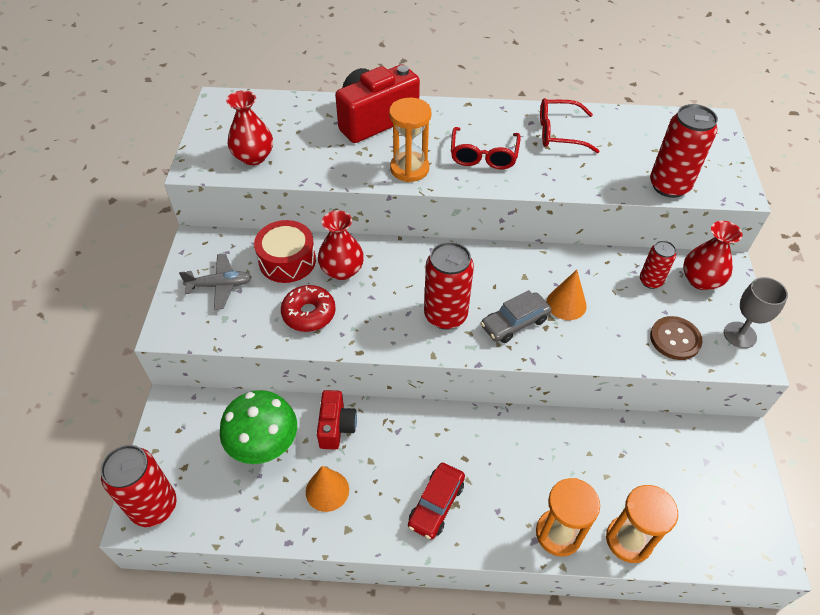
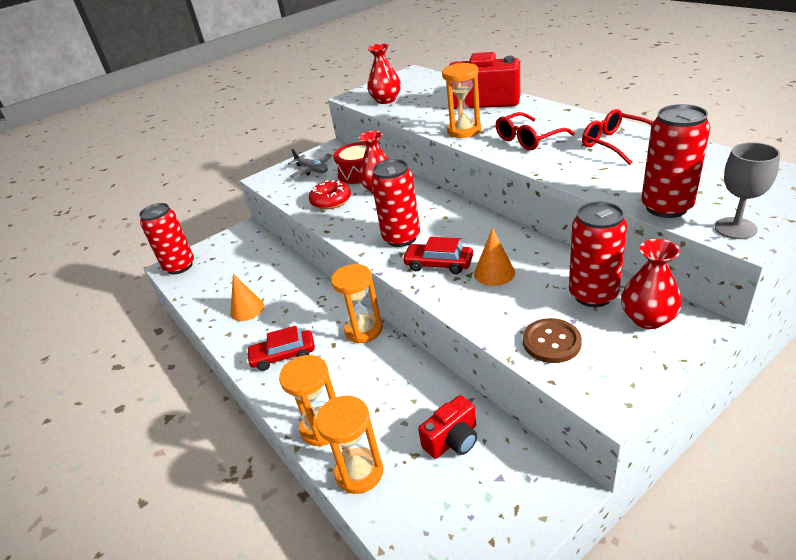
camera: 55 degrees right, 15 degrees down
(265, 448) = (252, 271): green mushroom -> none
(336, 427) = (295, 283): red camera -> red camera (453, 440)
(471, 425) = (364, 330): none -> orange hourglass
(514, 323) = (438, 264): grey car -> red car
(650, 281) = (593, 294): red can -> red can, size x1.73
(740, 335) = (625, 376): grey goblet -> grey goblet (735, 228)

